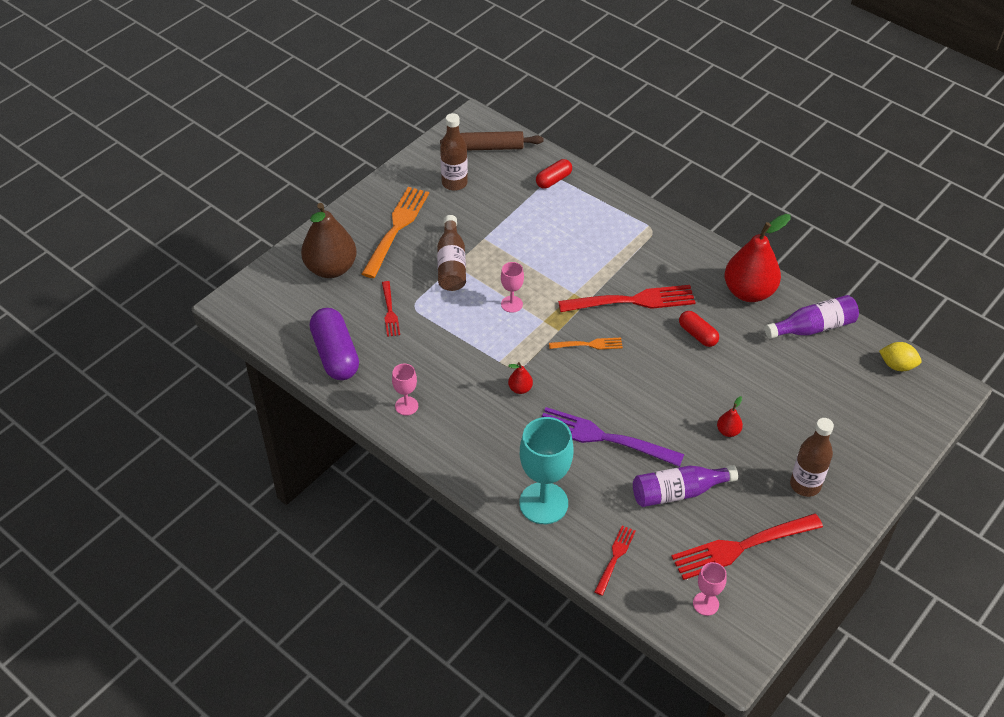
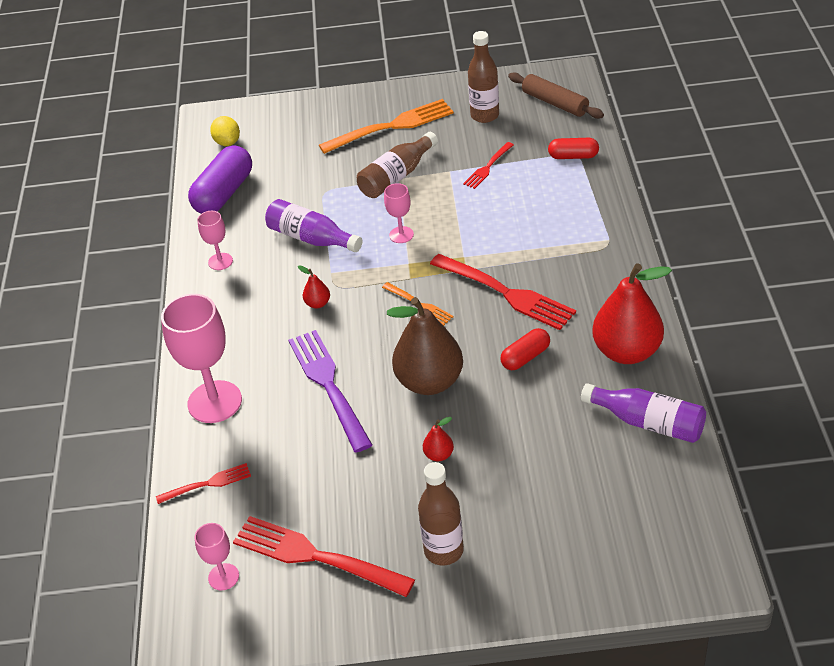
camera: 50 degrees right, 5 degrees down
(331, 268) = (304, 129): brown pear -> brown pear (429, 382)
(389, 311) = (303, 185): red fork -> red fork (488, 167)
(543, 503) = (214, 402): turquoise goblet -> pink goblet
(678, 492) = (327, 472): purple bottle -> purple bottle (311, 238)
(697, 335) = (525, 357): red capsule -> red capsule turned 45 degrees clockwise
(897, 365) = (689, 514): yellow lemon -> yellow lemon (227, 142)

